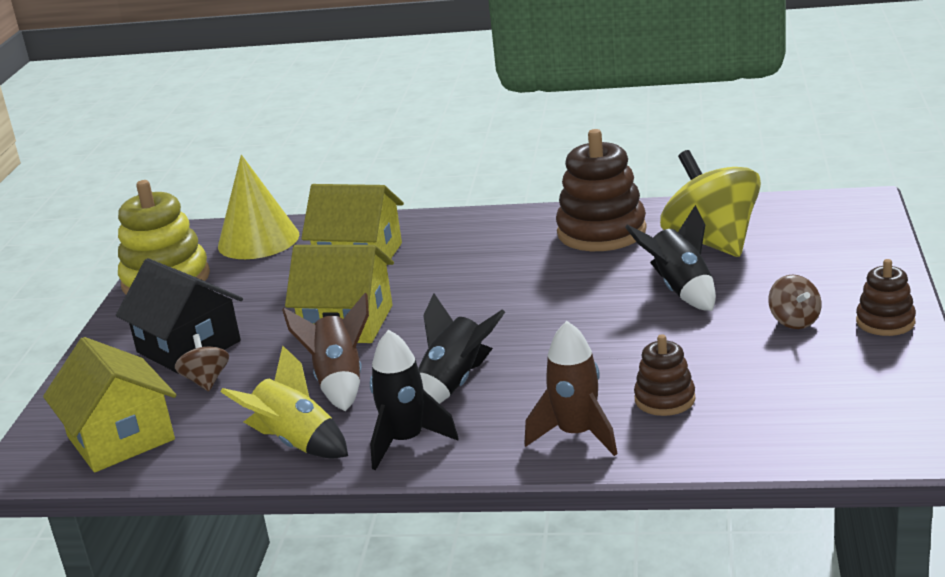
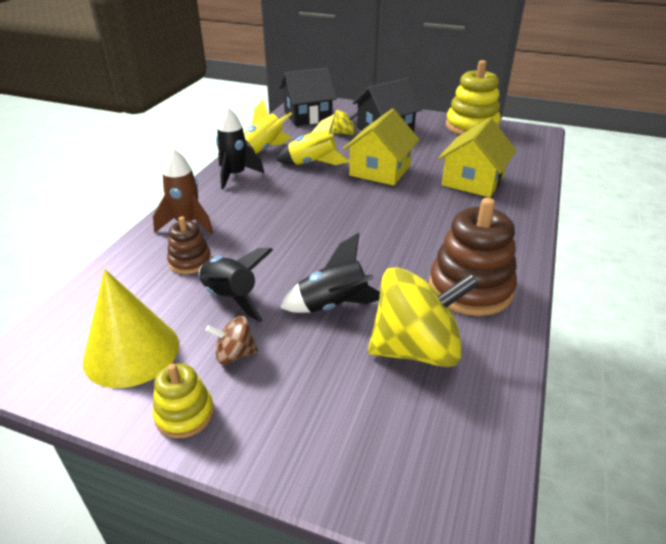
camera: 100 degrees right, 10 degrees up
(121, 438) = (308, 116): yellow house -> black house
(206, 381) = (344, 133): brown spinning top -> yellow spinning top
(258, 240) = (518, 152): yellow cone -> yellow cone (131, 352)
(339, 382) = (313, 164): brown rocket -> yellow rocket
(454, 384) = (279, 194): black rocket -> black rocket (230, 298)
(885, 322) = (184, 414): brown stacking toy -> yellow stacking toy

